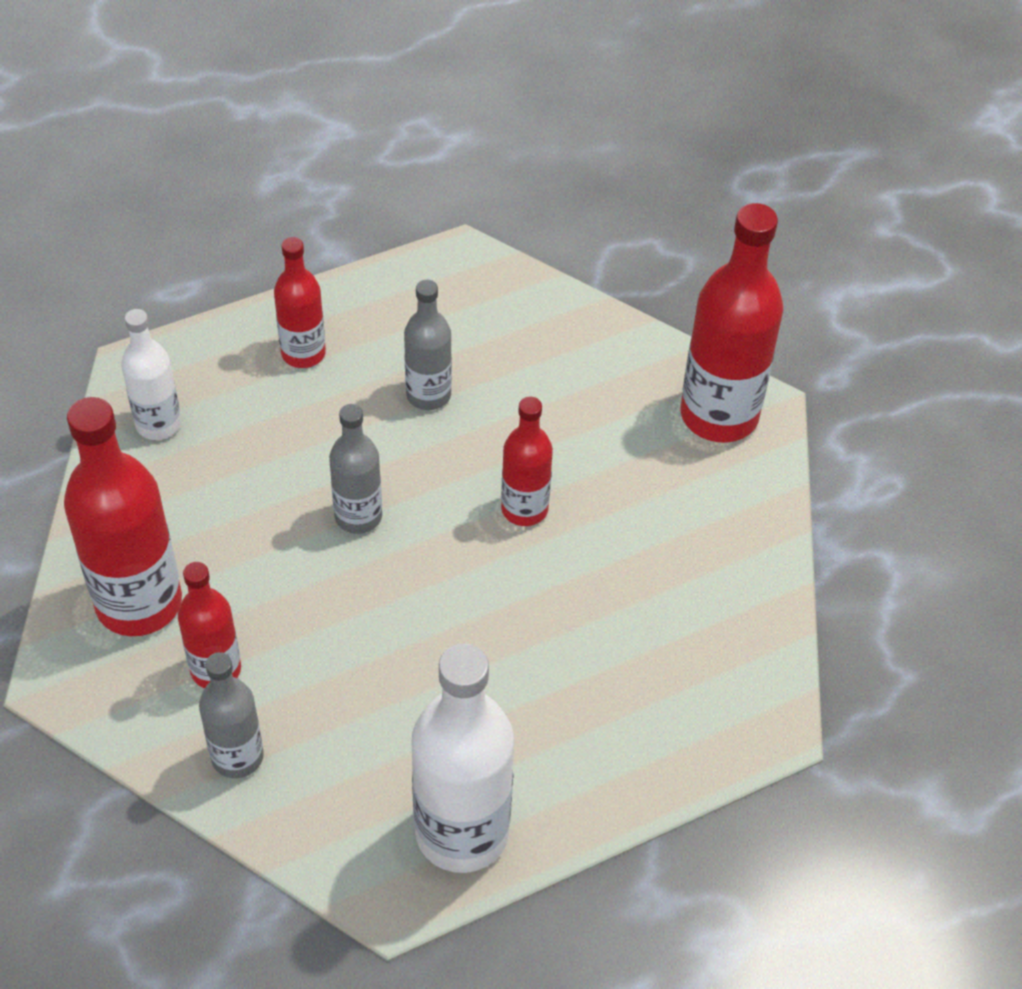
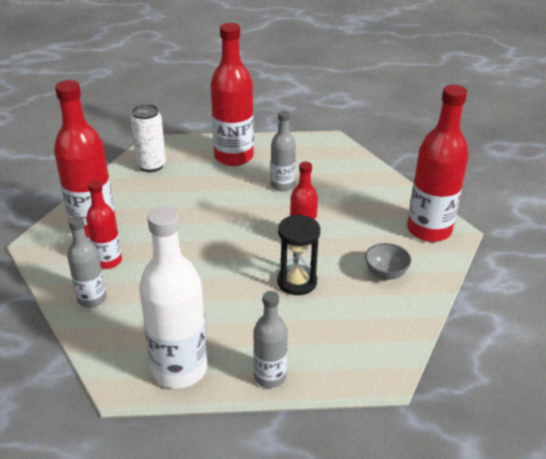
camera: 25 degrees right, 15 degrees down
(158, 424) = (151, 165): white bottle -> white can
(303, 353) = (233, 157): red bottle -> red bottle, size x1.75
(358, 516) = (217, 221): grey bottle -> grey bottle (270, 377)
(558, 598) = (297, 282): none -> black hourglass
(689, 531) = (385, 273): none -> grey bowl

